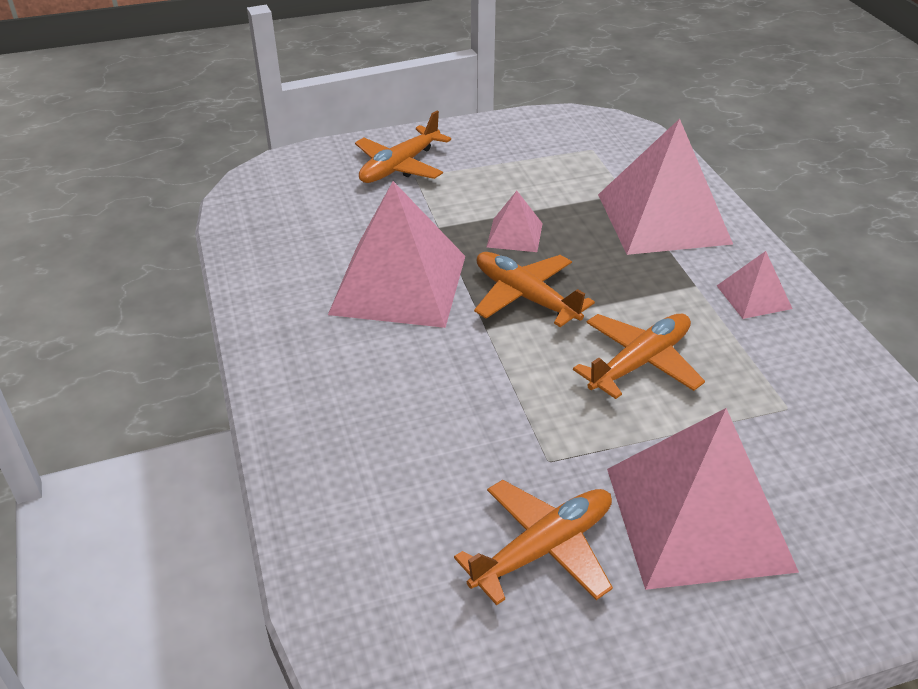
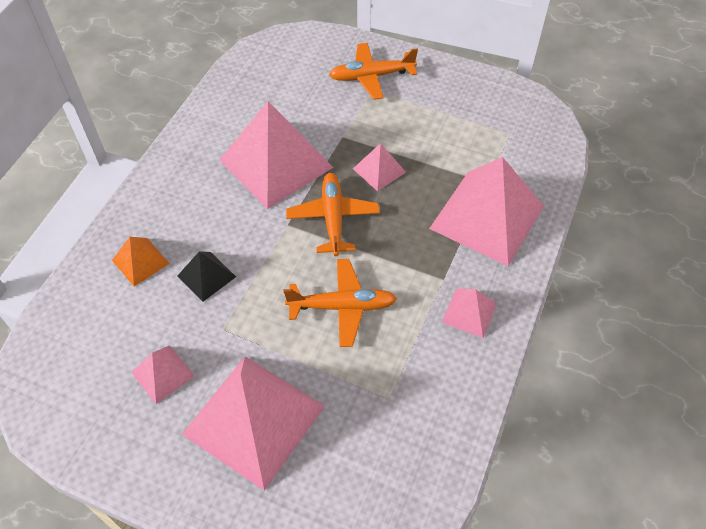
camera: 40 degrees right, 15 degrees up
(363, 461) = (140, 261): none -> orange pyramid
(462, 425) = (206, 276): none -> black pyramid
(543, 549) = (162, 374): orange plane -> pink pyramid

